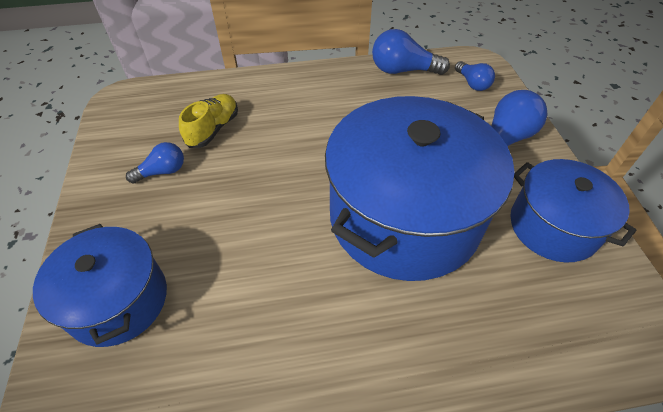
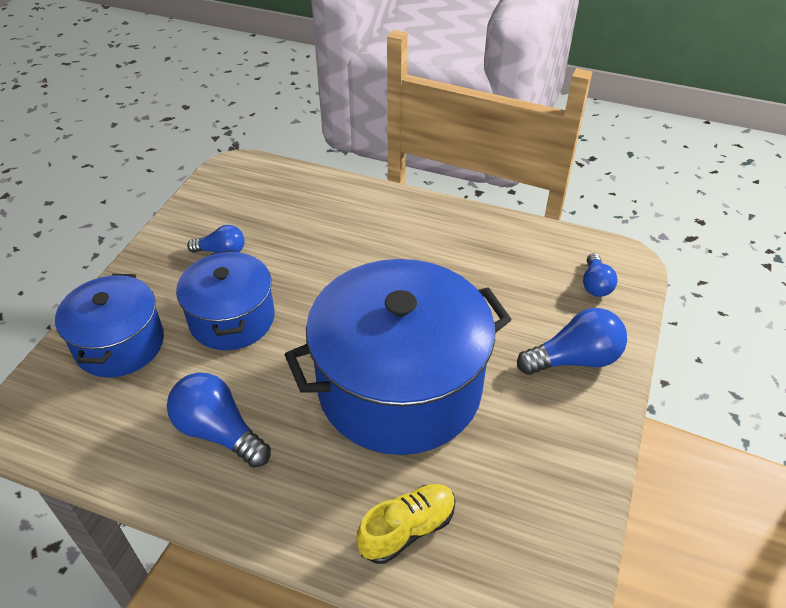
camera: 30 degrees right, 5 degrees down
(213, 129) = (291, 229): yellow shoe -> yellow shoe (407, 529)
(403, 70) = (527, 240): blue light bulb -> blue light bulb (219, 432)
(553, 226) = (542, 467): blue pot -> blue pot (232, 319)

